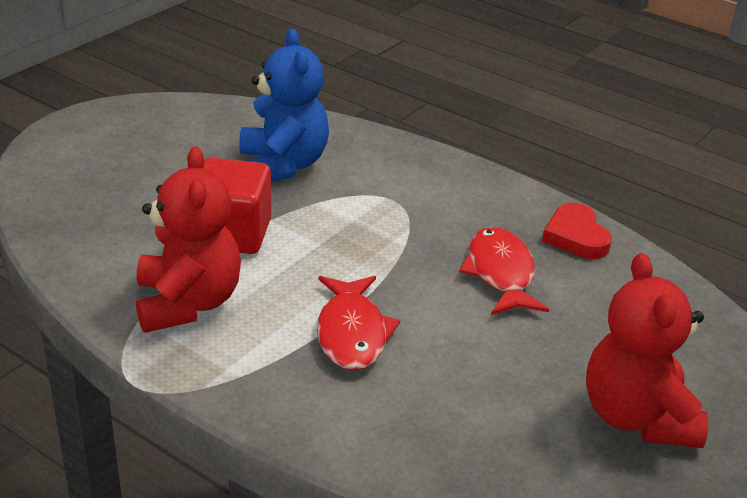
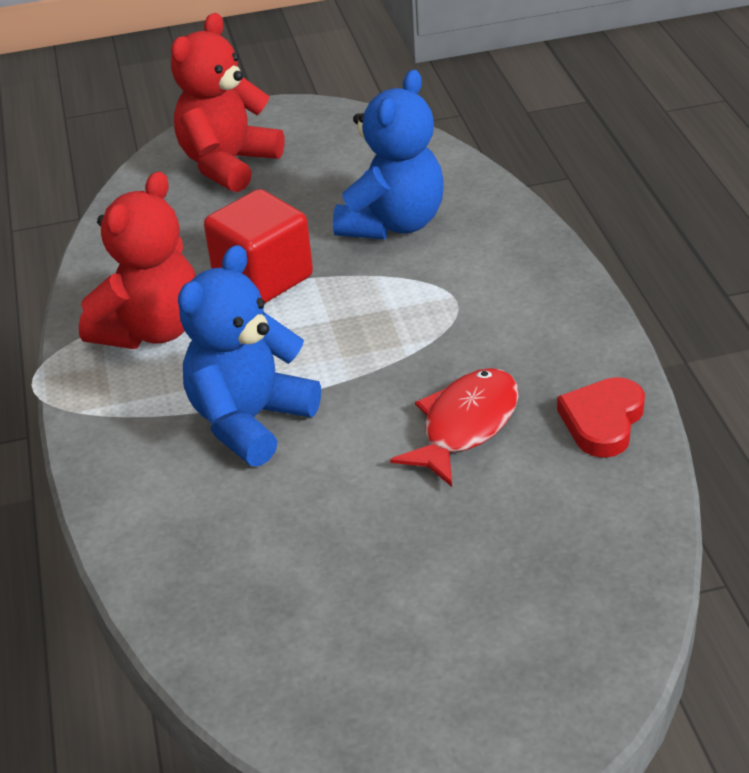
camera: 45 degrees right, 5 degrees up
(352, 333) = (250, 421): red fish -> blue teddy bear
(637, 417) = (408, 637): red teddy bear -> red teddy bear (228, 164)

